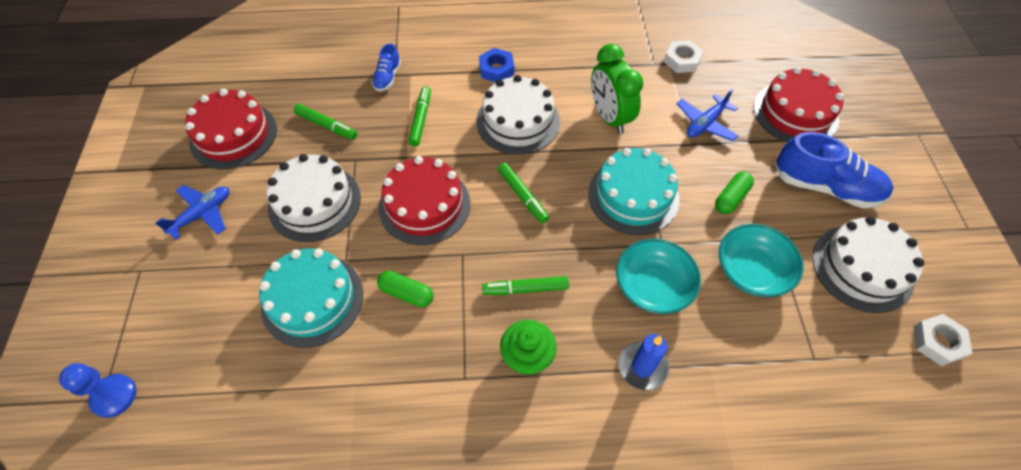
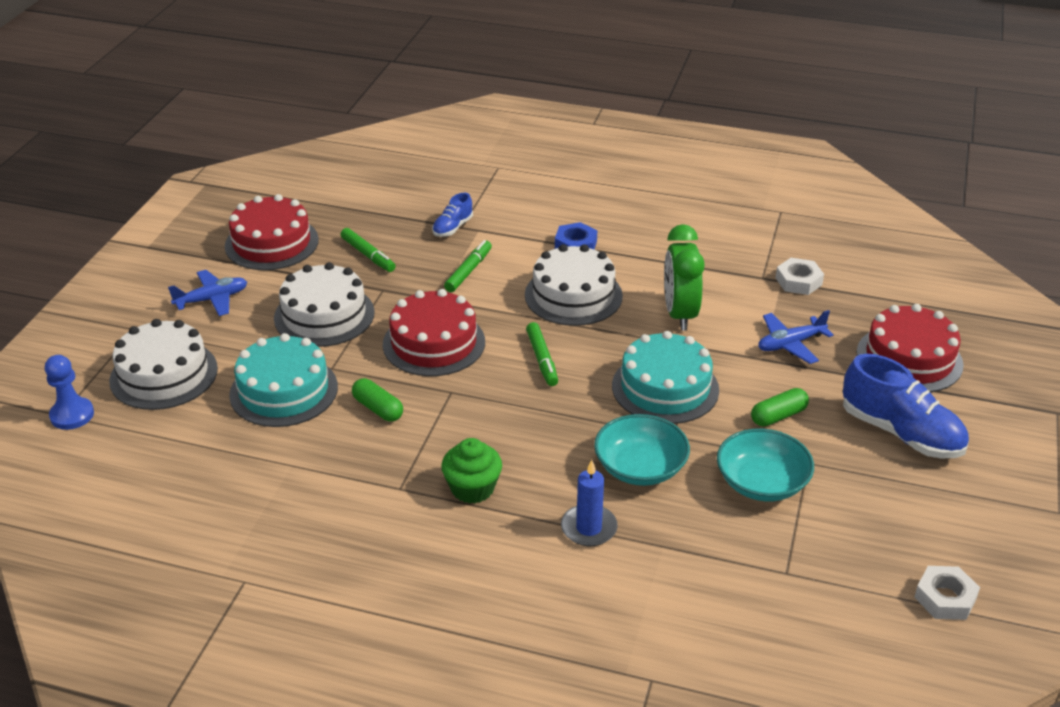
camera: 20 degrees right, 20 degrees down
(525, 289) = (501, 435): green marker -> none
(862, 268) = (897, 513): white cake -> white cake (164, 374)

